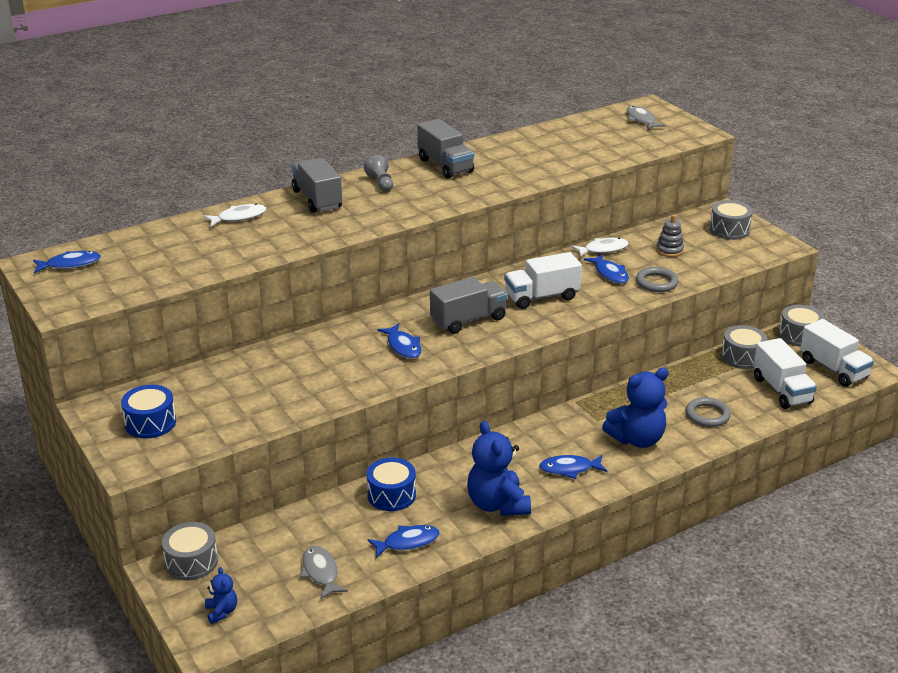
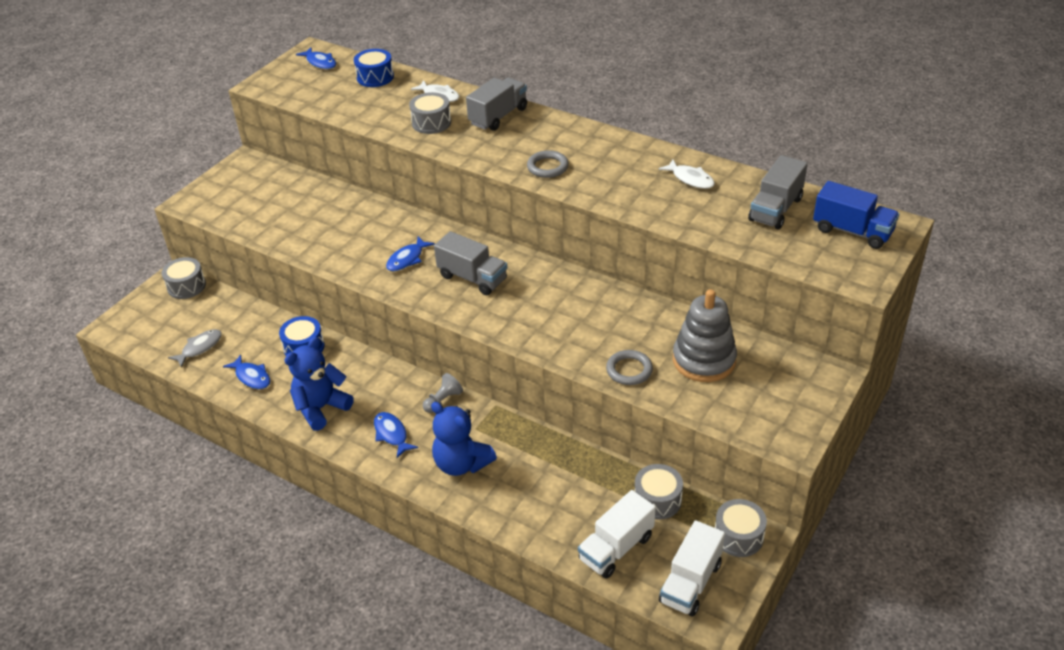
camera: 65 degrees right, 10 degrees up
(150, 423) = (240, 189): blue drum -> blue drum (375, 77)
(221, 612) = (142, 320): blue teddy bear -> none
(380, 183) = (554, 134): grey pawn -> grey pawn (443, 400)
(445, 166) = (620, 153): grey truck -> grey truck (775, 209)
(541, 297) = (543, 306): white truck -> none
(603, 249) = (665, 315): white fish -> white fish (690, 179)
(610, 274) = (620, 334): blue fish -> none
(641, 120) = (852, 231): grey fish -> blue truck
(669, 250) = (704, 360): grey stacking toy -> grey stacking toy, size x2.02
(707, 415) = (532, 502): grey ring -> grey ring (547, 167)
(729, 230) = (791, 391): grey drum -> grey drum (431, 123)

